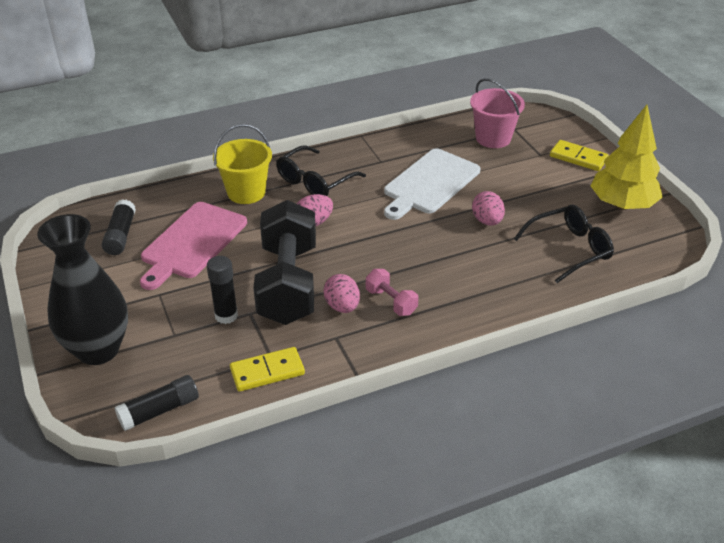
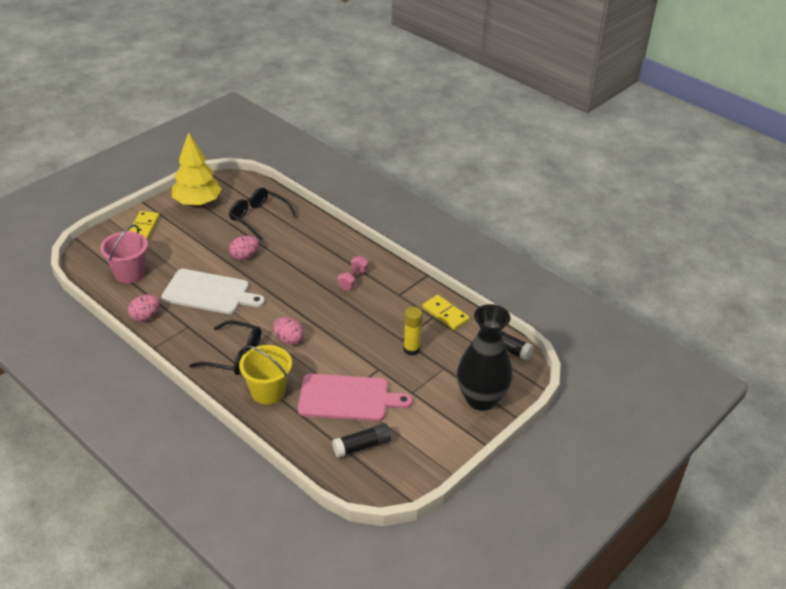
camera: 115 degrees left, 0 degrees up
(226, 315) = (411, 349): black glue stick -> yellow glue stick
(288, 284) = (363, 331): black dumbbell -> none
(342, 306) = (370, 299): pink egg -> pink egg (145, 317)

